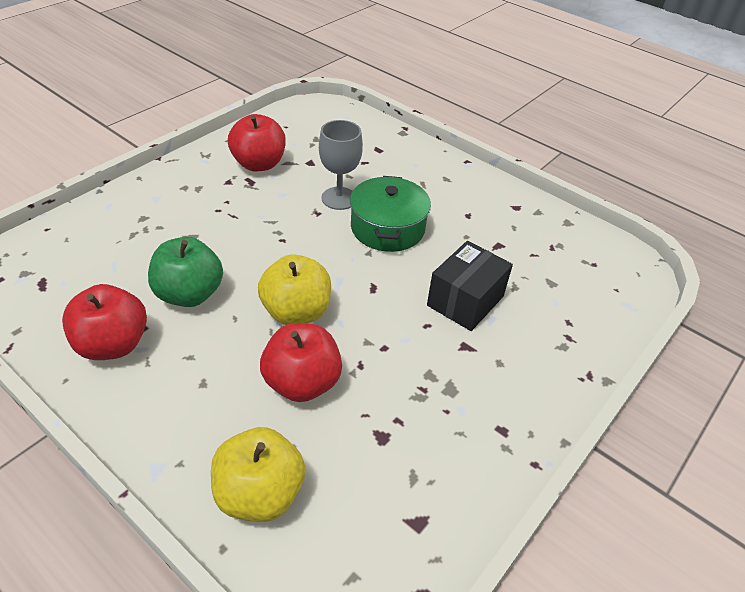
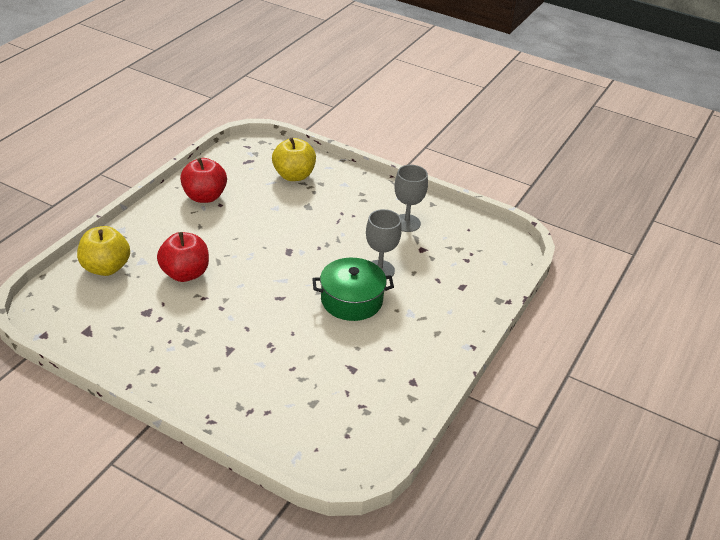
camera: 80 degrees right, 5 degrees down
(189, 294) = (252, 216): green apple -> none
(259, 164) = (406, 223): red apple -> grey goblet
(296, 312) = (246, 263): yellow apple -> yellow apple (294, 175)
(465, 301) = (277, 348): black box -> none

